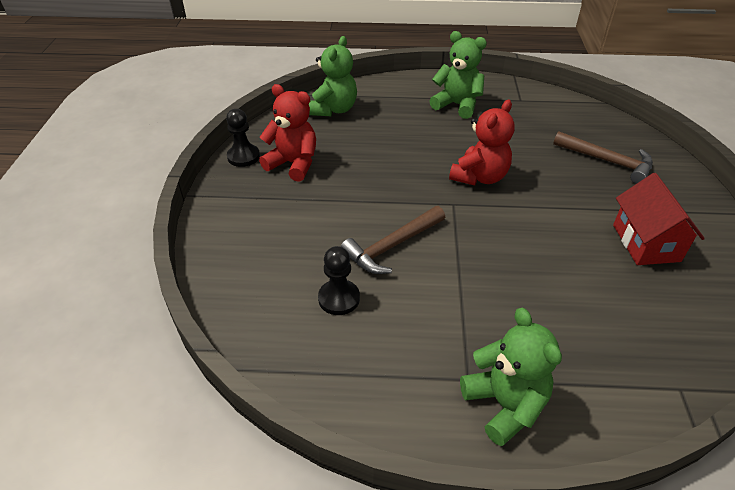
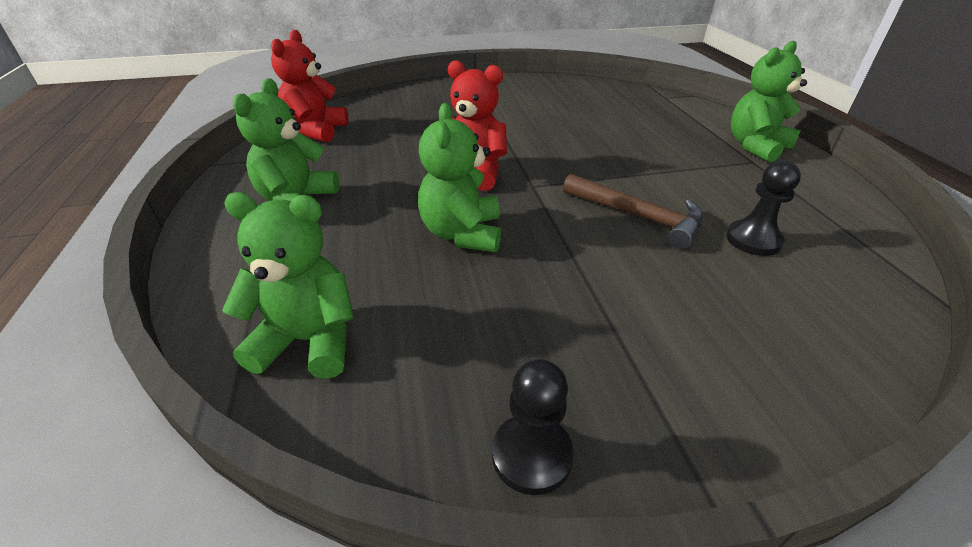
camera: 105 degrees left, 5 degrees down
(293, 164) = (520, 354): red teddy bear -> red teddy bear (316, 131)
(399, 161) = (462, 234): none -> green teddy bear
(607, 161) = (415, 113): brown hammer -> none
(646, 243) = (528, 102): red house -> none

